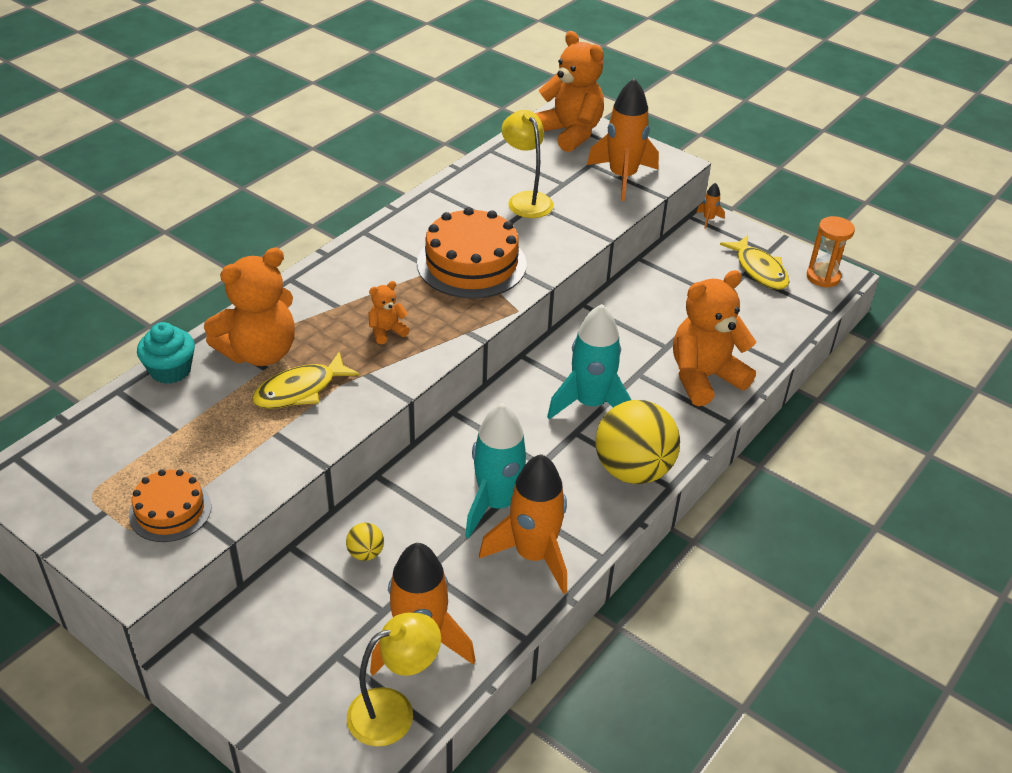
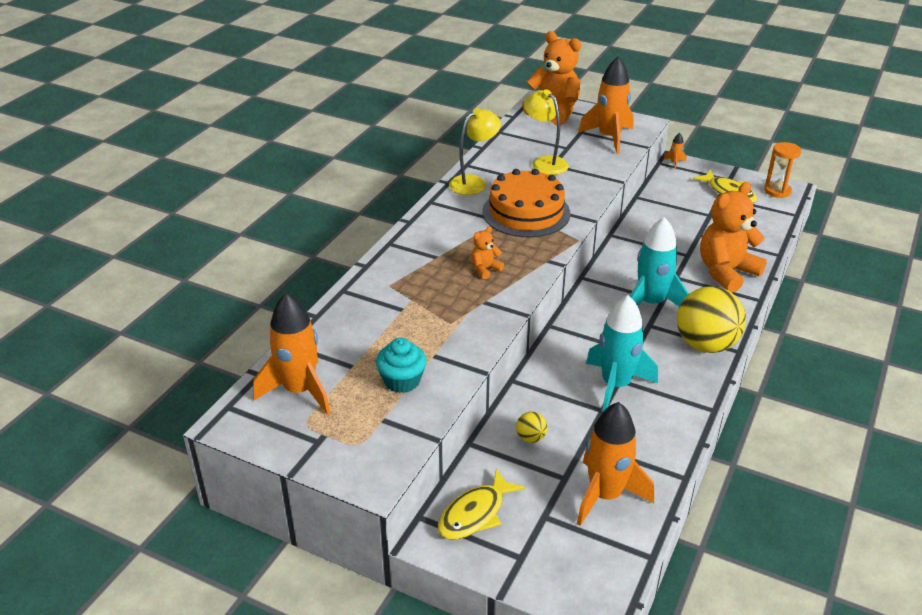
camera: 10 degrees left, 5 degrees down
(170, 370) = (326, 323): turquoise cupcake -> turquoise cupcake (402, 381)
(170, 510) = (378, 425): orange cake -> none
(260, 352) = (392, 299): orange teddy bear -> none
(300, 390) = (438, 321): yellow fish -> yellow fish (475, 514)
(394, 711) = (609, 548): yellow lamp -> yellow lamp (474, 182)
(533, 555) = (661, 417): orange rocket -> orange rocket (300, 391)

